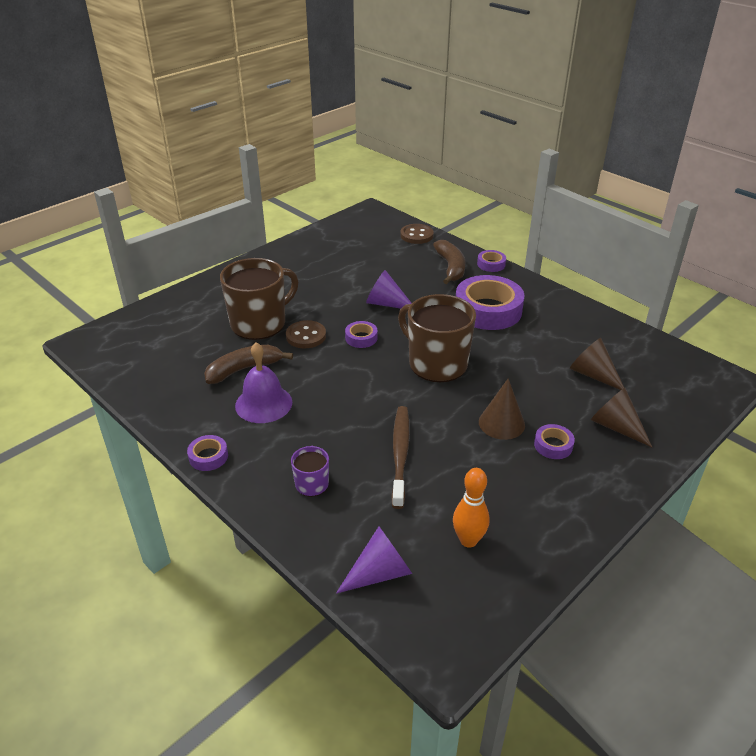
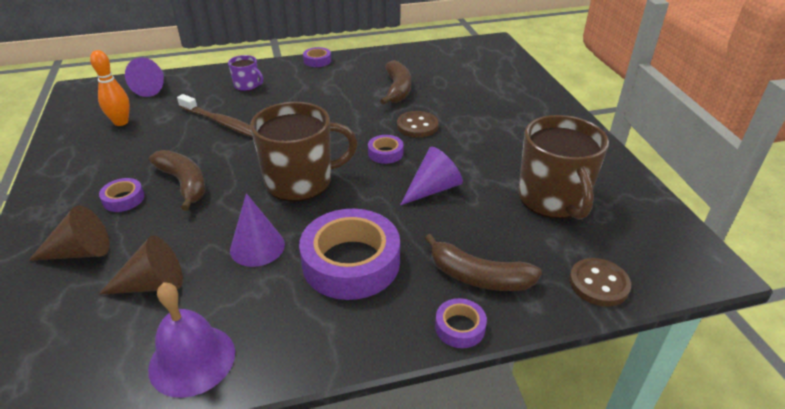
camera: 120 degrees right, 0 degrees up
(259, 323) = (459, 109): brown mug -> brown mug (553, 199)
(263, 403) = (347, 88): purple bell -> purple bell (192, 360)
(501, 423) = (184, 183): brown cone -> brown banana
(517, 350) = (257, 247): none -> purple cone

